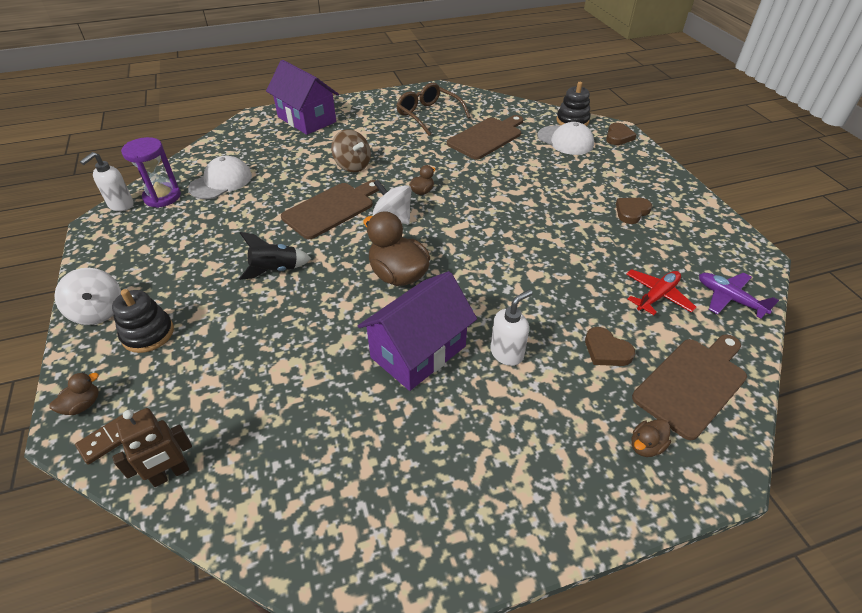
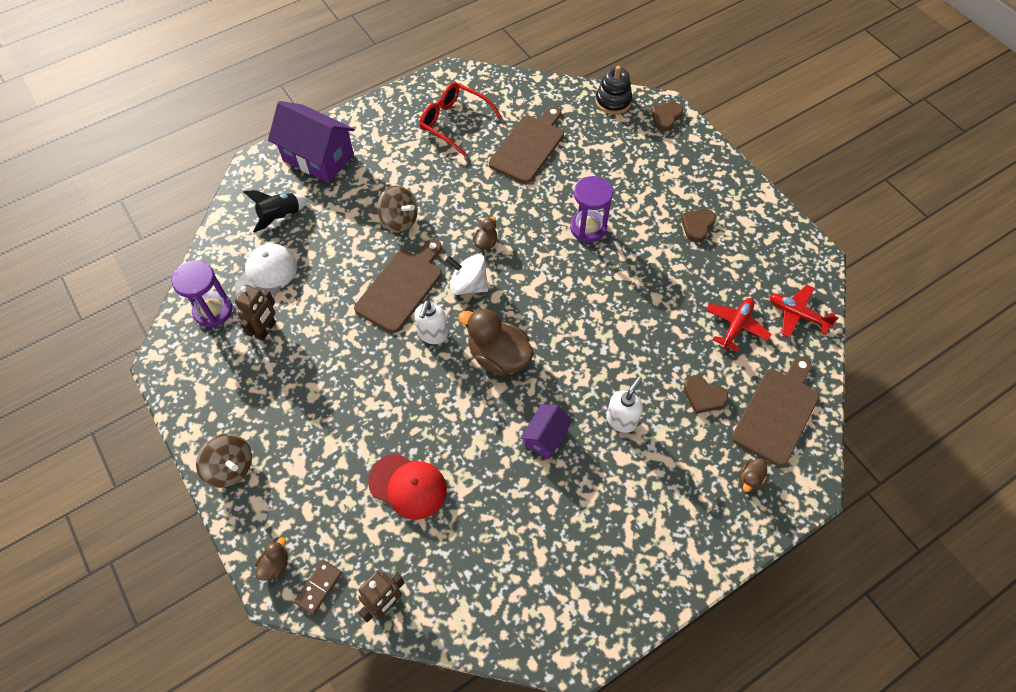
camera: 15 degrees left, 15 degrees up
(98, 311) = (231, 468): white spinning top -> brown spinning top
(120, 205) = (173, 332): white soap dispenser -> white soap dispenser (432, 334)
(148, 334) = (293, 480): black stacking toy -> none
(197, 217) = (266, 330): none -> brown robot
(255, 364) = (408, 486): none -> red cap
(275, 270) = (379, 378): black rocket -> black rocket (280, 216)
(418, 352) = (545, 437): purple house -> purple house, size x0.54
(428, 115) = (454, 123): brown glasses -> red glasses
(522, 197) = (588, 228): none -> purple hourglass
(565, 140) = (612, 135): white cap -> none
(618, 137) = (665, 117): brown heart -> brown heart turned 150 degrees counterclockwise
(729, 299) = (797, 314): purple plane -> red plane

